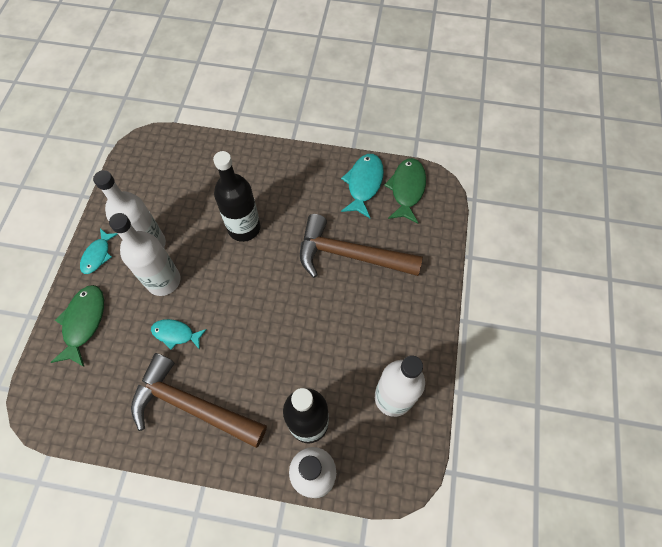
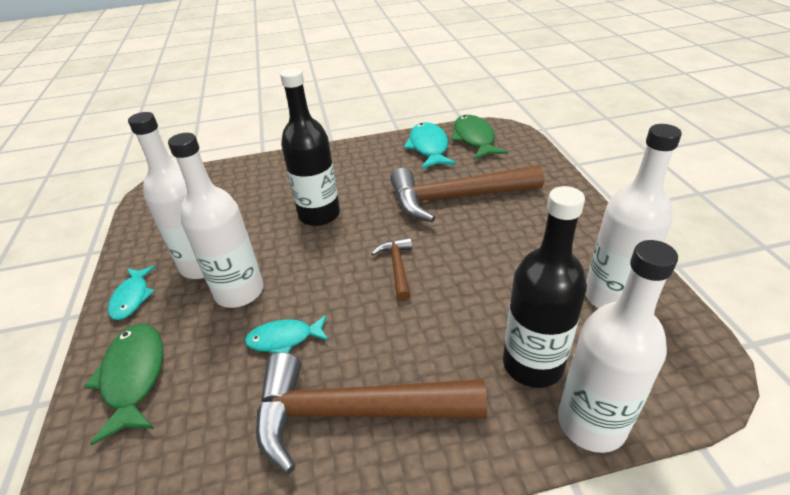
camera: 20 degrees left, 25 degrees down
(271, 306) = (397, 267): none -> brown hammer

